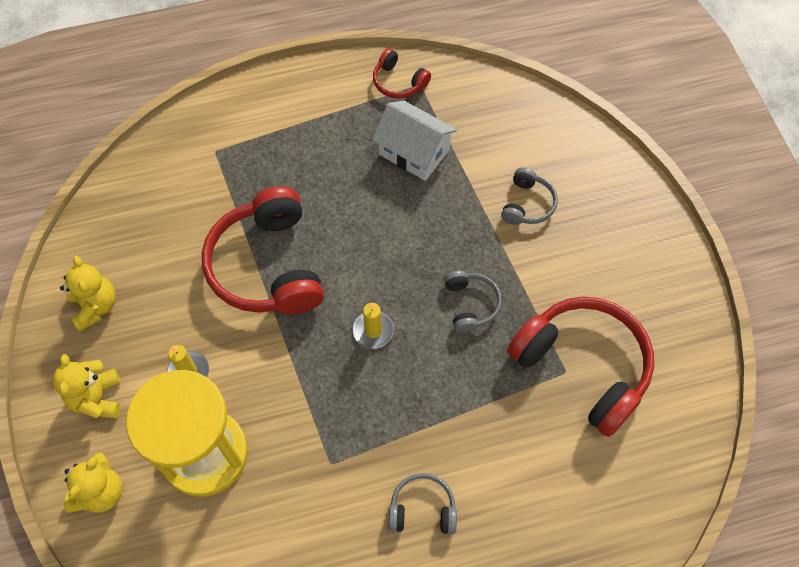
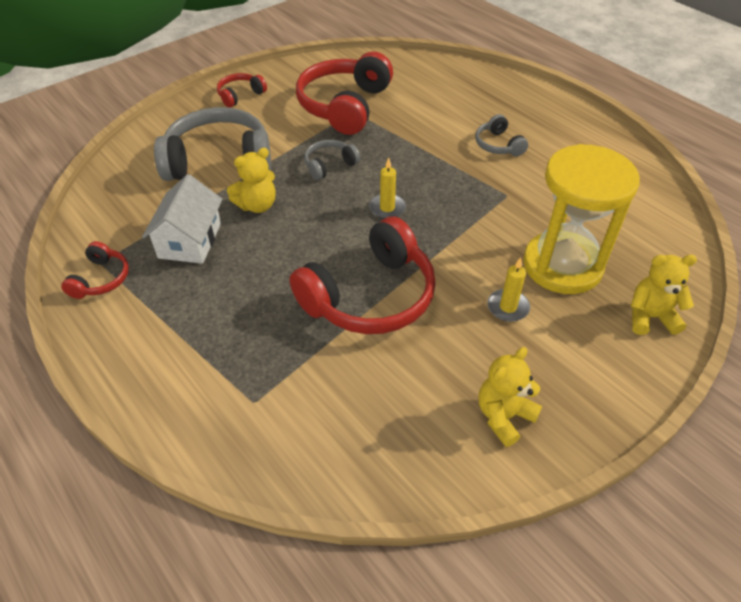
camera: 115 degrees left, 15 degrees down
(97, 398) = (584, 363): yellow teddy bear -> yellow teddy bear (257, 205)
(527, 204) = (218, 160): grey headphones -> grey headphones, size x2.10
(652, 260) = (240, 95): none -> red headphones

